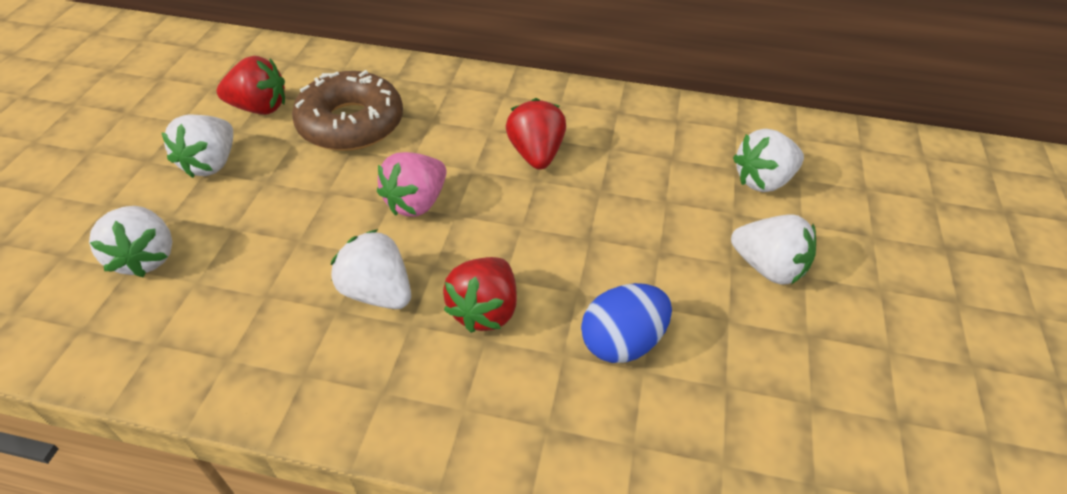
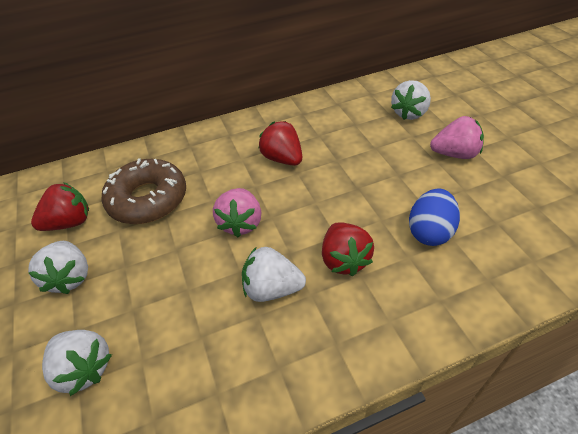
camera: 30 degrees left, 0 degrees up
(768, 267) = (454, 154): white strawberry -> pink strawberry

